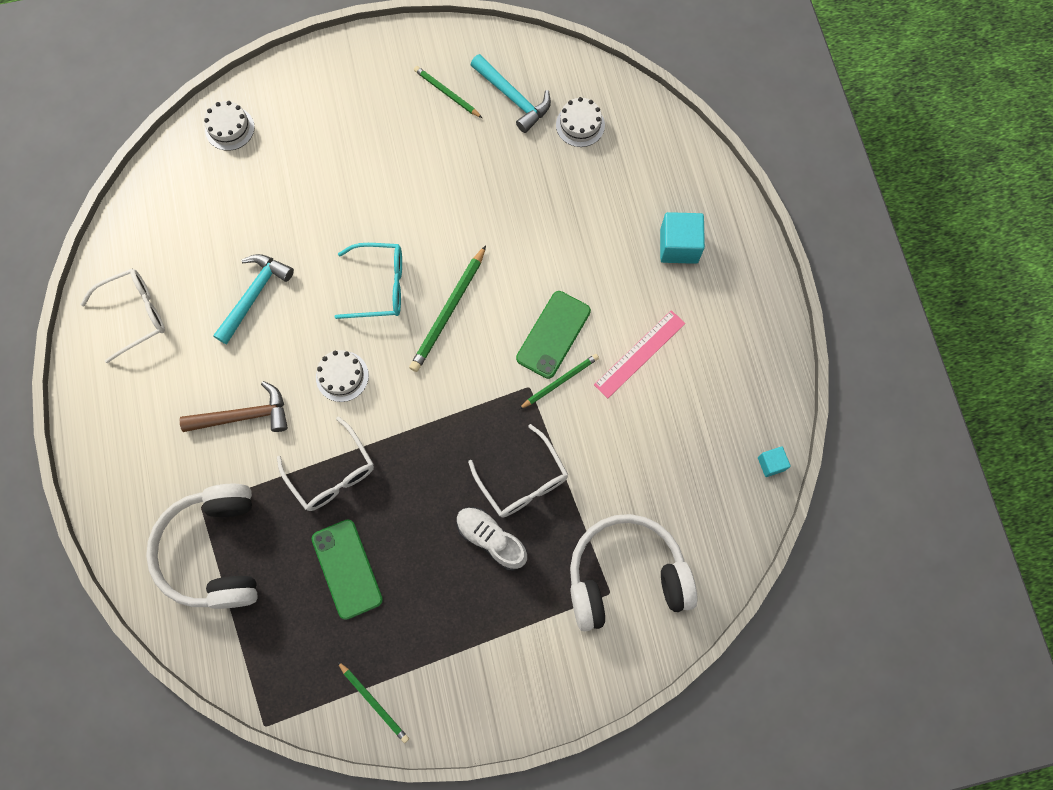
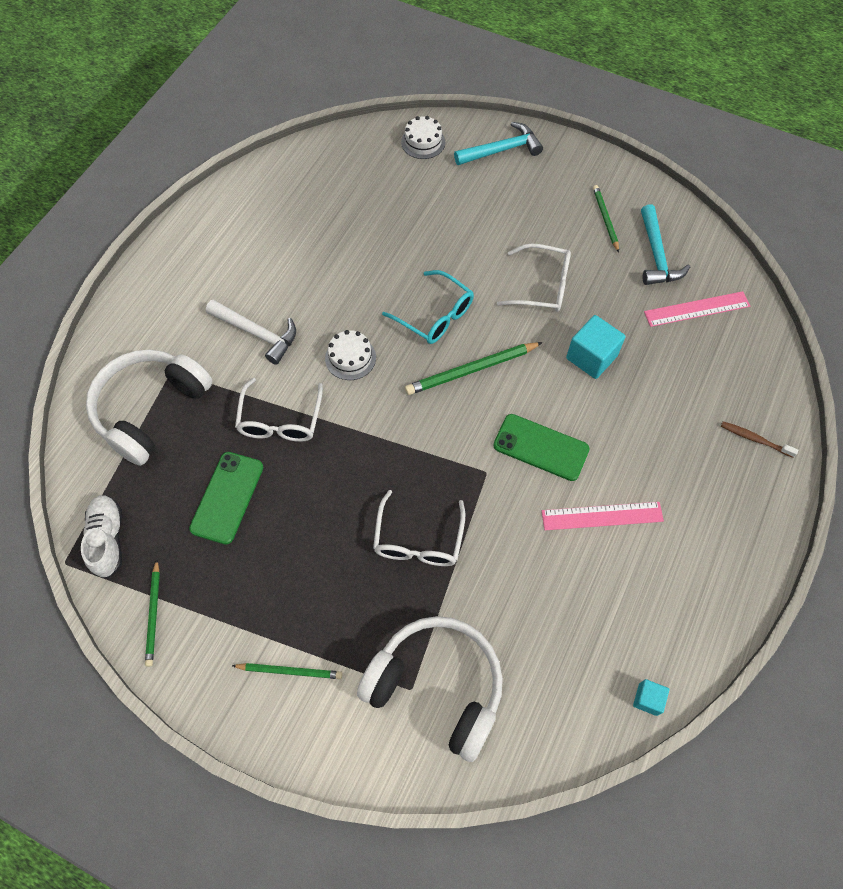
camera: 40 degrees right, 10 degrees down
(135, 315) = (249, 216): white glasses -> white glasses (542, 286)
(244, 415) = (257, 333): brown hammer -> white hammer
(254, 295) = (339, 259): turquoise hammer -> turquoise hammer (502, 150)
(491, 539) = (353, 565): white shoe -> white shoe (108, 539)
(553, 334) = (541, 447): green phone -> green phone turned 45 degrees clockwise
(560, 381) = (515, 487): green pencil -> green pencil (290, 671)
(580, 125) = (697, 309): white cake -> pink ruler
(678, 246) = (708, 456): turquoise cube -> turquoise cube (591, 357)
(701, 206) = (755, 439): none -> brown toothbrush

